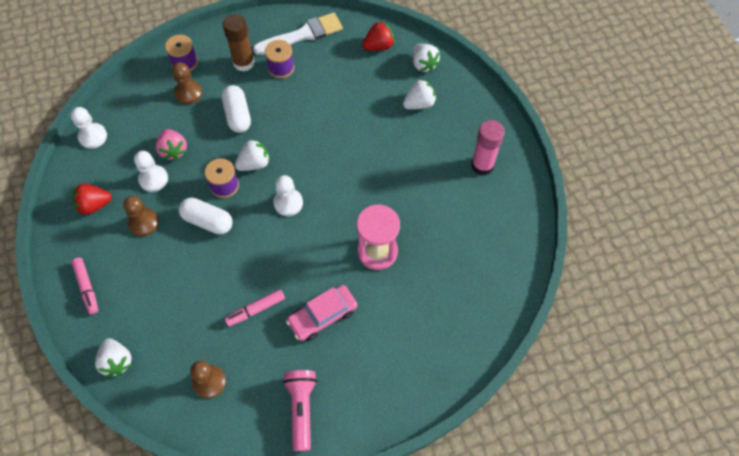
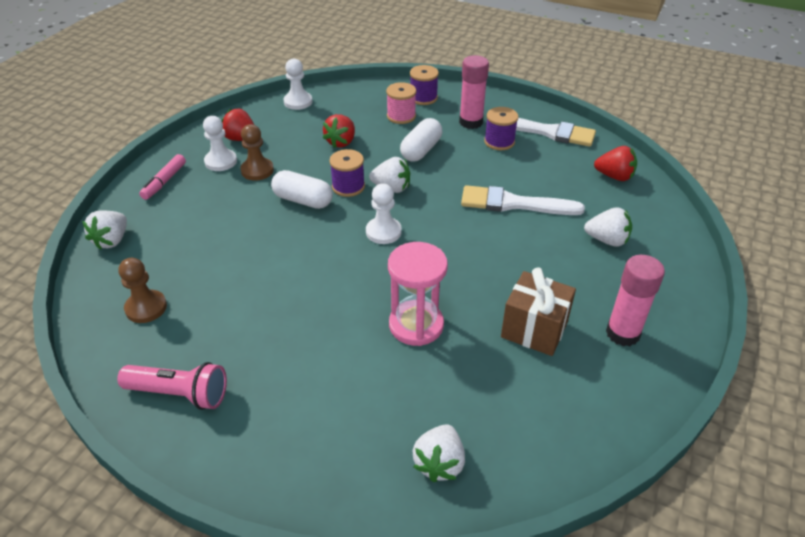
camera: 45 degrees right, 20 degrees down
(153, 179) = (302, 149): white pawn -> white pawn (221, 161)
(173, 150) = (341, 142): pink strawberry -> red strawberry
(188, 93) = (401, 116): brown pawn -> pink spool
(208, 221) = (303, 200): white capsule -> white capsule turned 45 degrees counterclockwise
(243, 63) = (471, 122): brown glue stick -> pink glue stick
(255, 310) = (252, 286): pink marker -> none
(301, 409) = (179, 394): pink flashlight -> pink flashlight turned 60 degrees clockwise
(322, 316) = (299, 336): pink car -> none
(342, 116) = (513, 204): none -> white brush
(423, 64) = (648, 214): white strawberry -> white strawberry (439, 463)
(439, 200) = (534, 329): none -> brown gift

